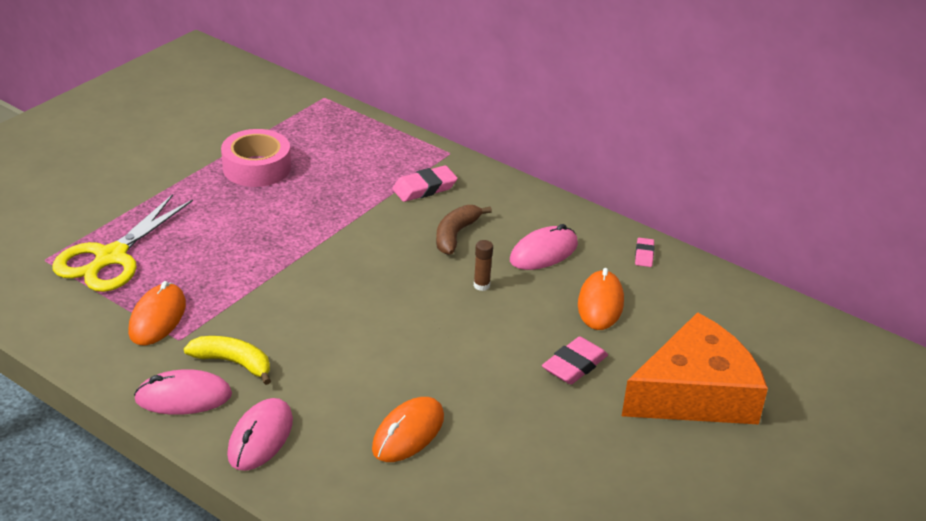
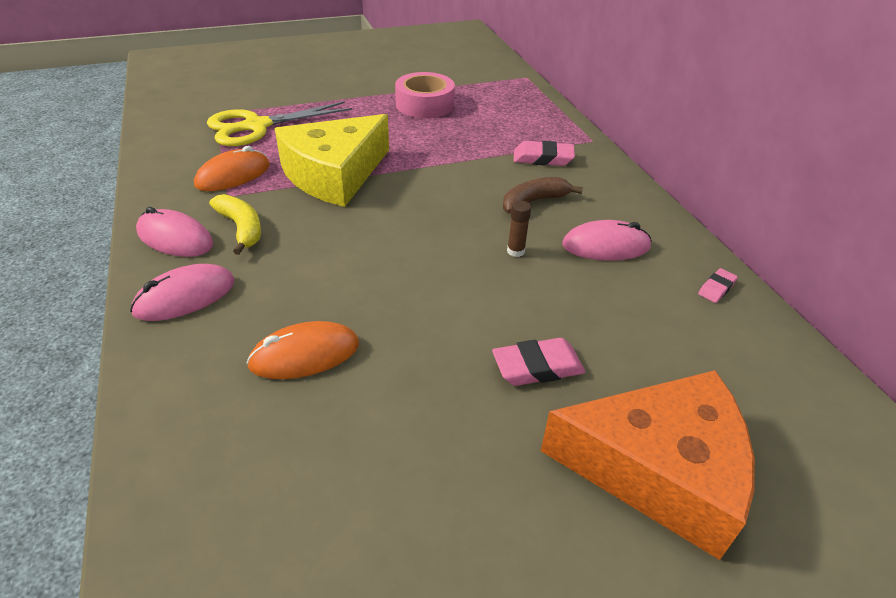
camera: 35 degrees right, 5 degrees up
(255, 278) = (334, 174): none -> yellow cheese
(600, 304) = (624, 316): orange mouse -> none

